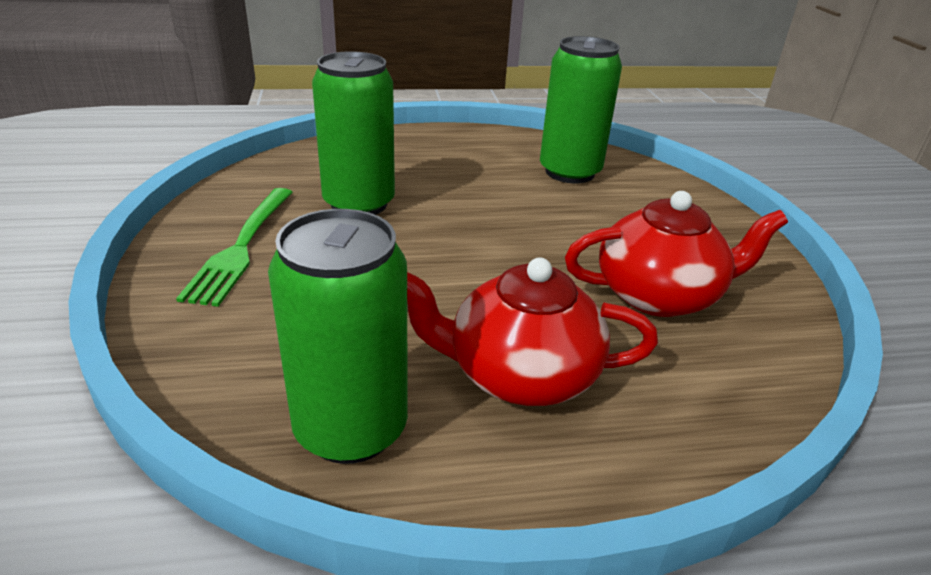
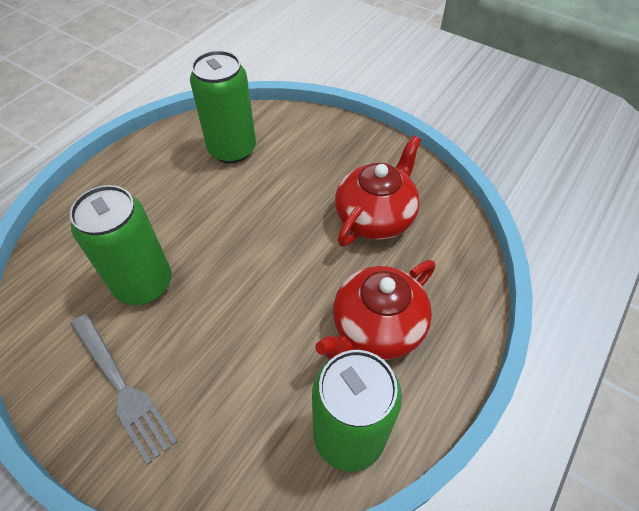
camera: 45 degrees left, 20 degrees up
(242, 247) = (122, 387): green fork -> grey fork

